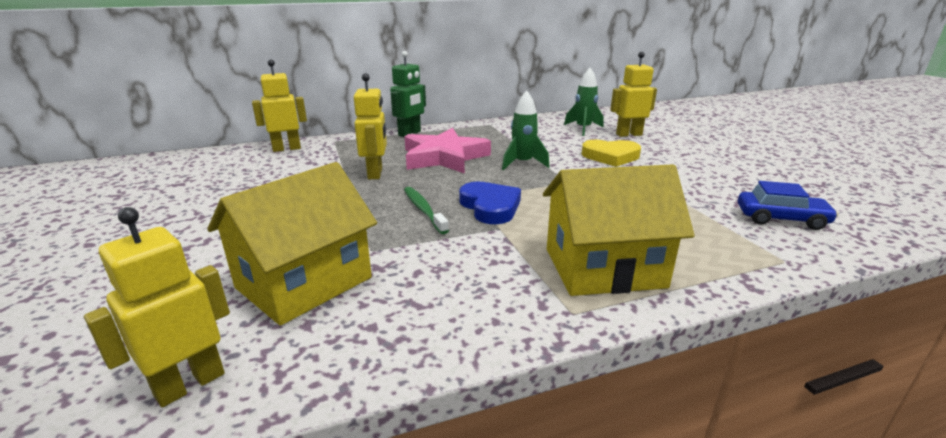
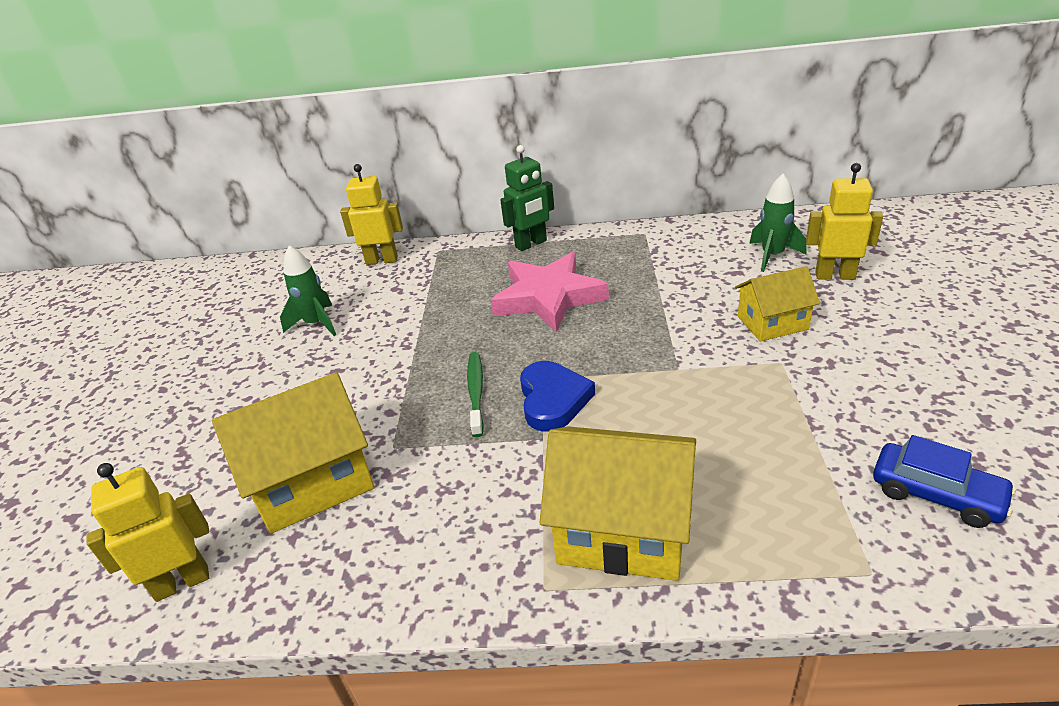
camera: 25 degrees right, 10 degrees up
(375, 173) = (455, 319): yellow robot -> none
(523, 163) = (640, 323): green rocket -> green rocket (316, 324)
(611, 156) = (772, 323): yellow heart -> yellow house

